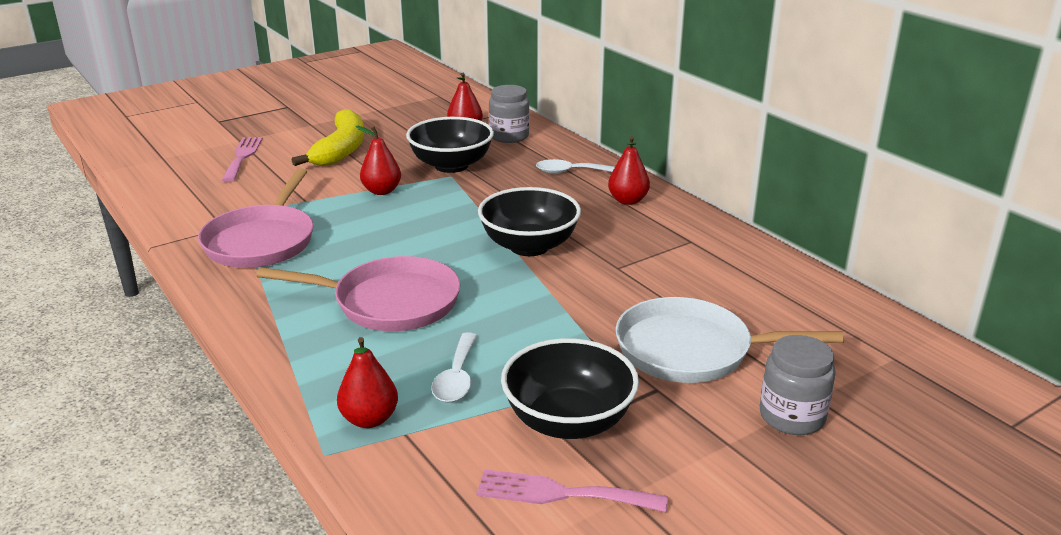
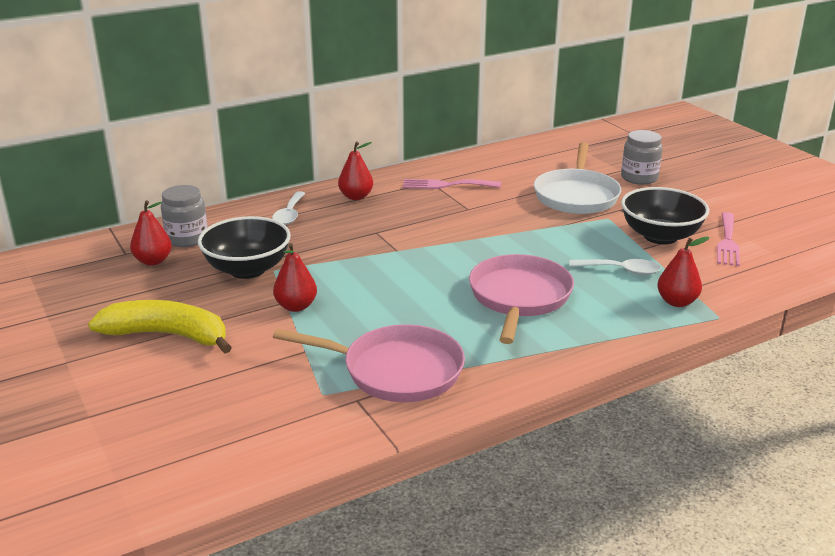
camera: 85 degrees left, 0 degrees up
(242, 157) = (152, 407): pink fork -> pink fork (446, 185)
(529, 246) = (429, 238): black bowl -> none

